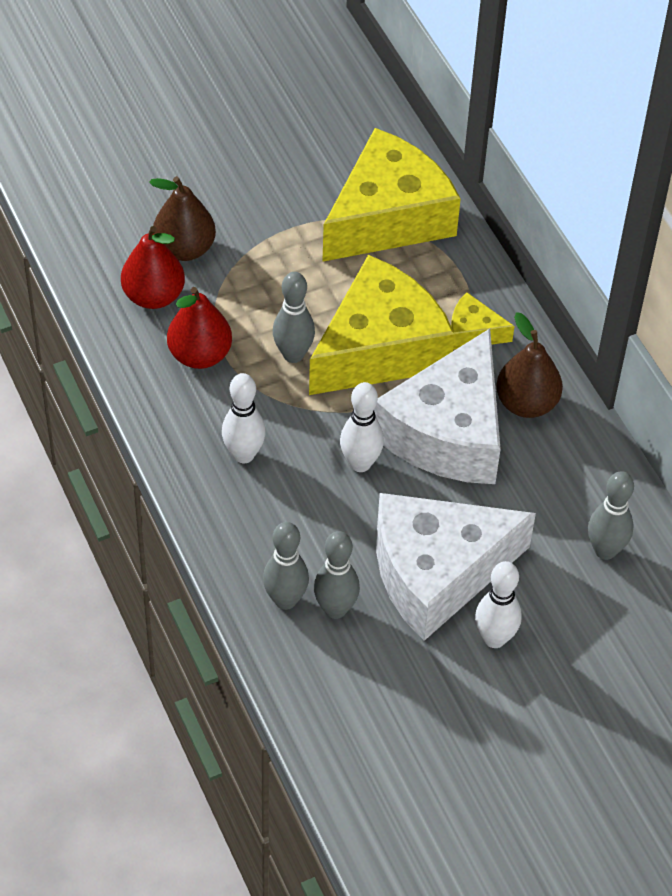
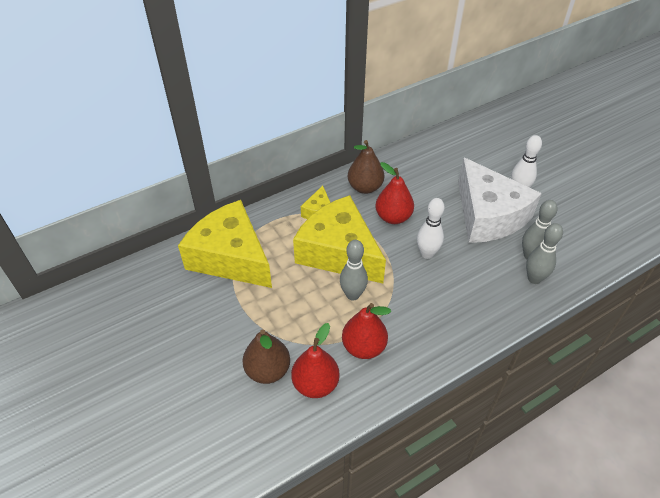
camera: 95 degrees left, 5 degrees down
(244, 454) = (438, 311): white bowling pin -> none
(448, 432) = (393, 217): white cheese -> red pear
(605, 550) = (449, 155): grey bowling pin -> none

